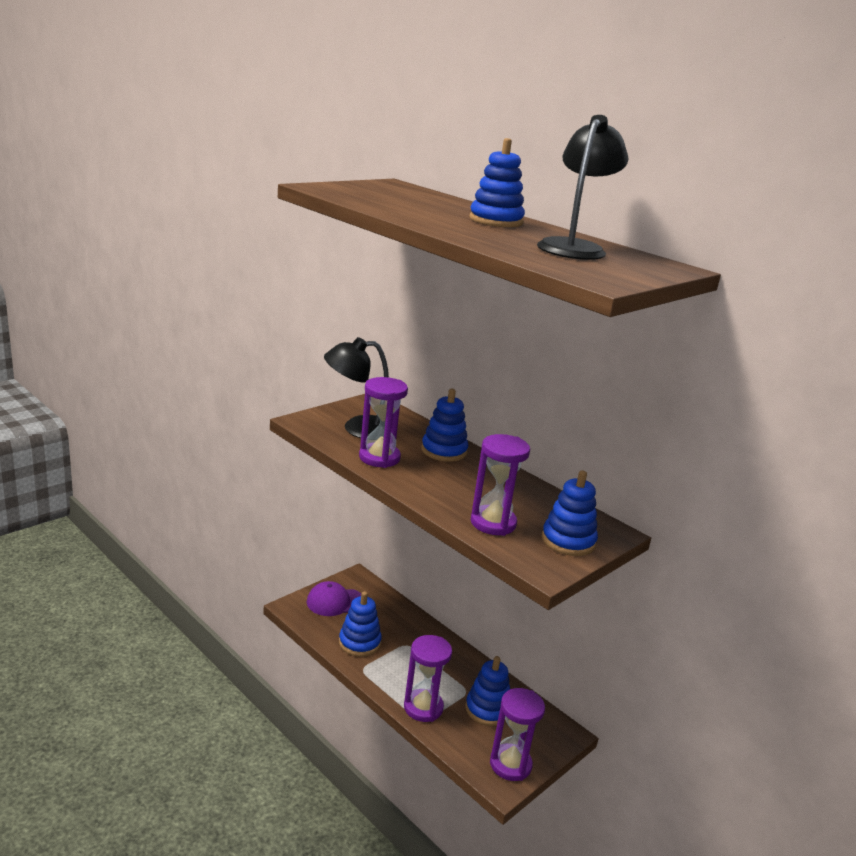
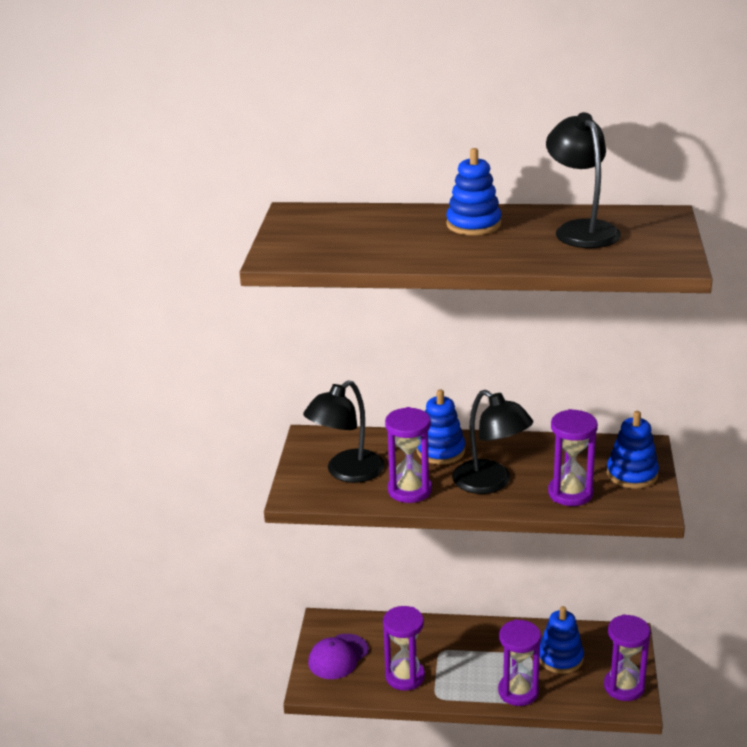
camera: 35 degrees left, 5 degrees up
(359, 642) = (405, 676): blue stacking toy -> purple hourglass
(444, 485) = (490, 483): none -> black lamp

